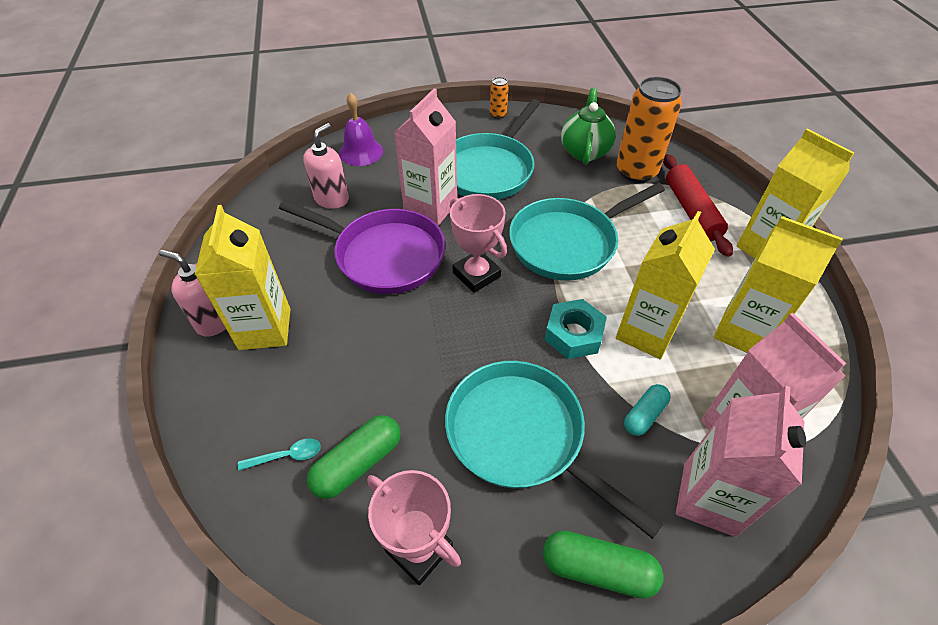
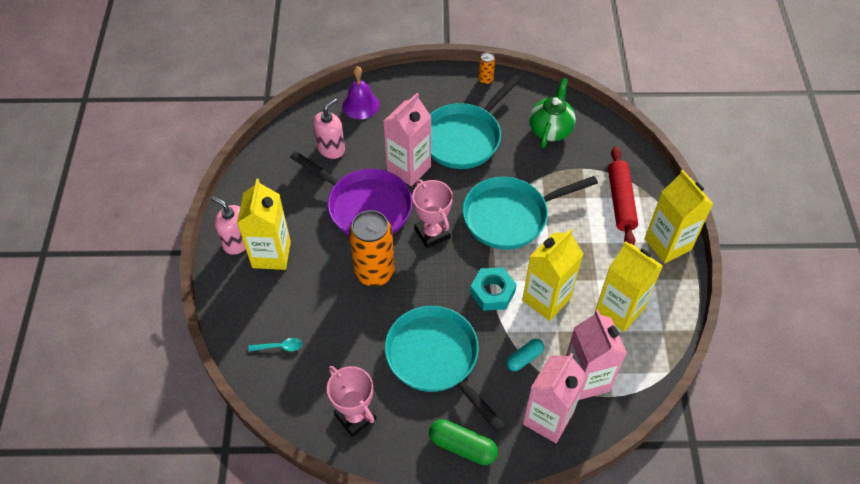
camera: 10 degrees right, 5 degrees up
(358, 463) = (325, 359): green capsule -> none
(636, 171) = (588, 156): orange can -> orange can (374, 272)

